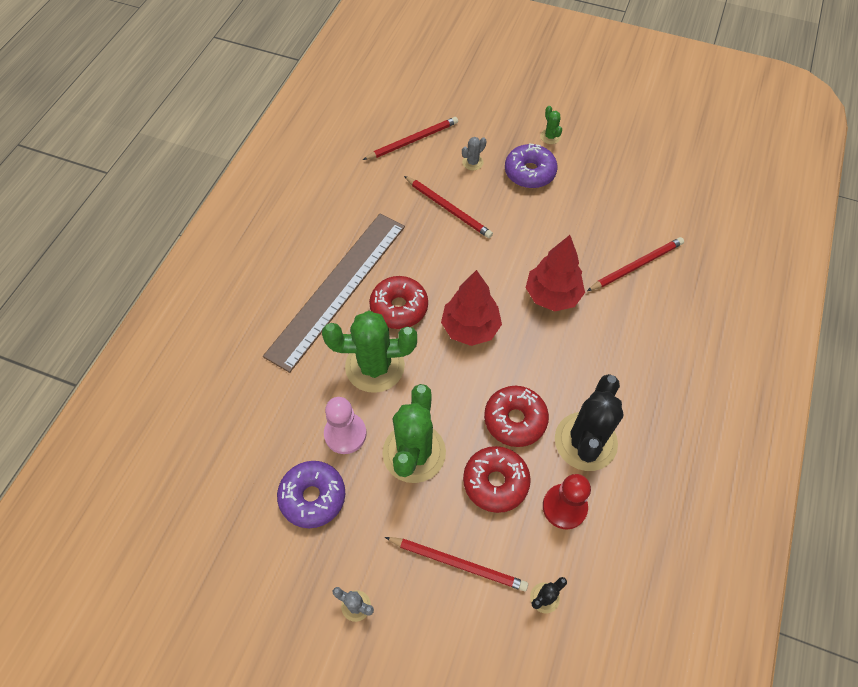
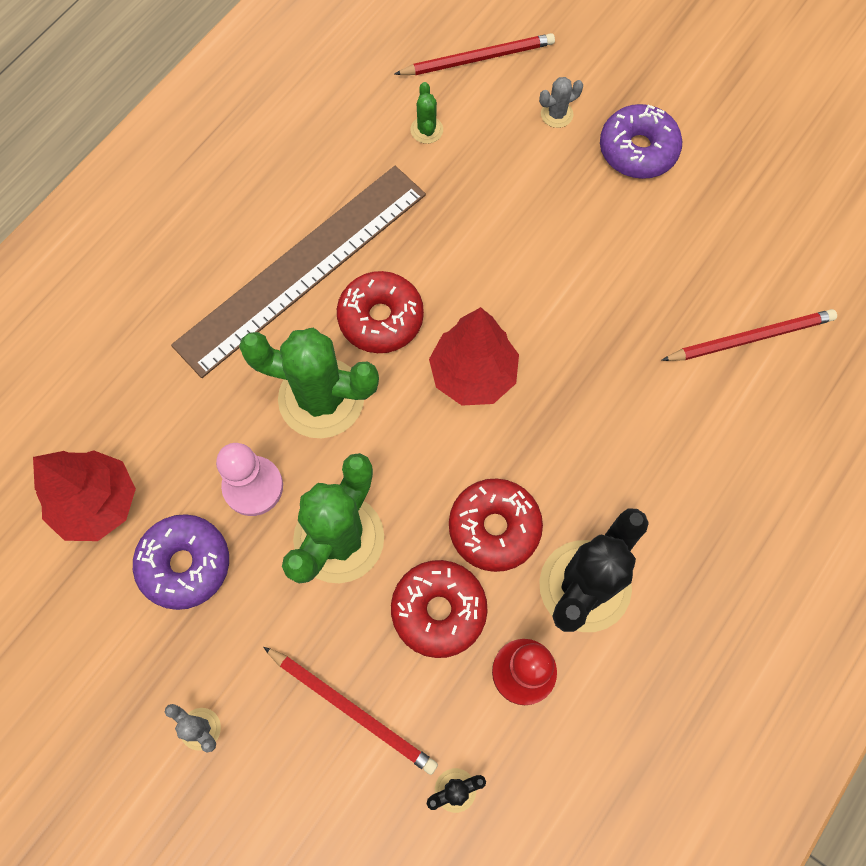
camera: 15 degrees right, 10 degrees up
(448, 209) = (498, 181): red pencil -> none
(550, 136) = (688, 98): green cactus -> green cactus (426, 130)
(552, 296) = (608, 354): red tree -> red tree (97, 503)

